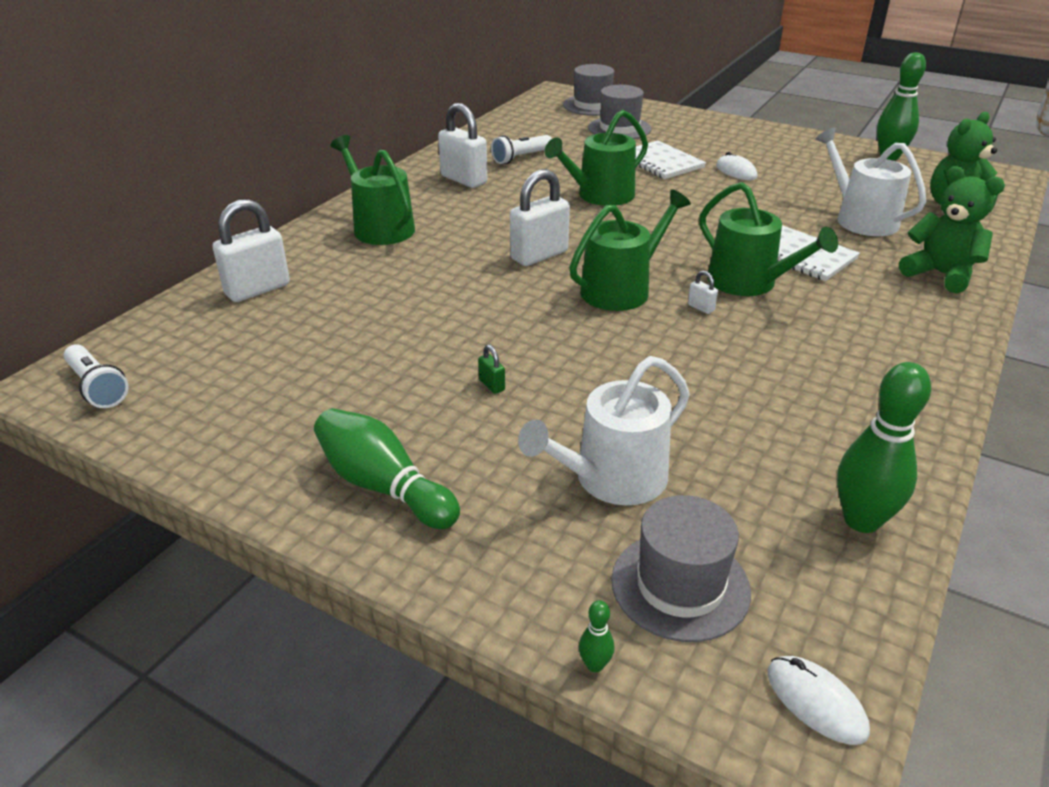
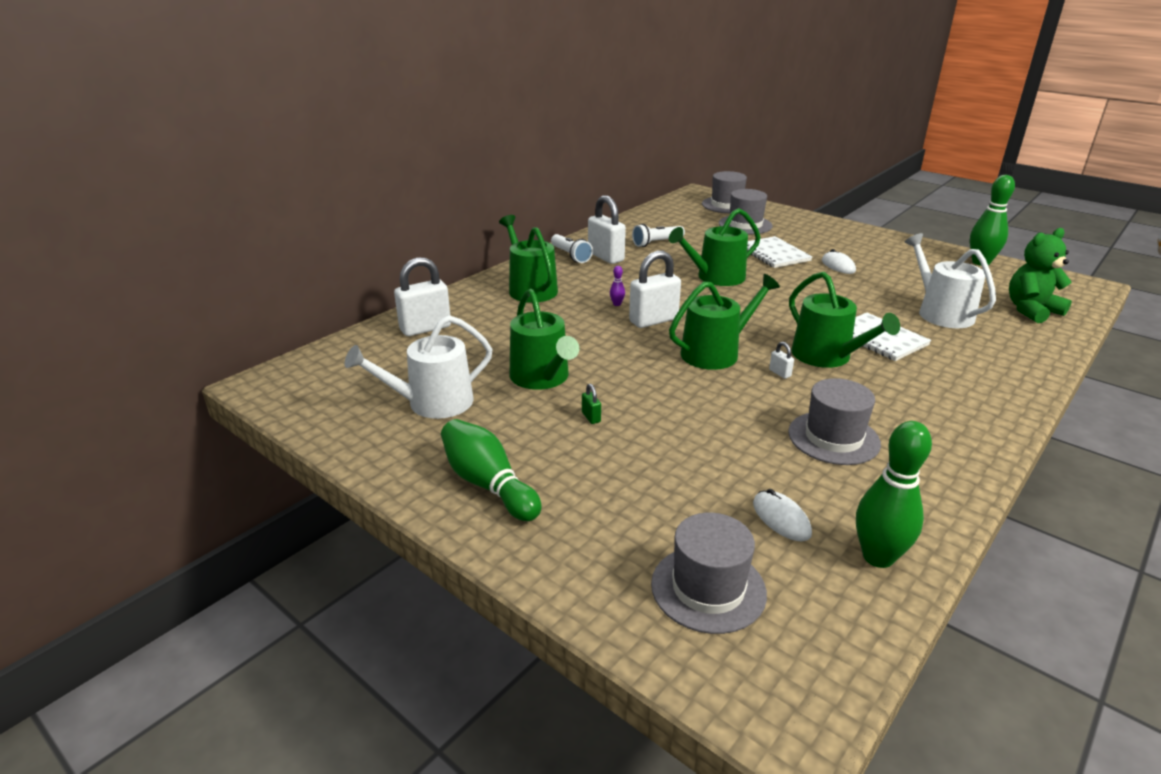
camera: 10 degrees right, 5 degrees down
(97, 387) = (292, 389): white flashlight -> white flashlight (570, 256)
(420, 340) = (542, 378): none -> green watering can
(490, 238) = (617, 304): none -> purple bowling pin
(595, 665) = (623, 639): green bowling pin -> none
(612, 479) = (671, 499): white watering can -> white watering can (432, 403)
(779, 381) = (833, 438): none -> grey hat
(816, 702) = (801, 694): white mouse -> white mouse (781, 519)
(940, 274) = (1002, 364): green teddy bear -> none

